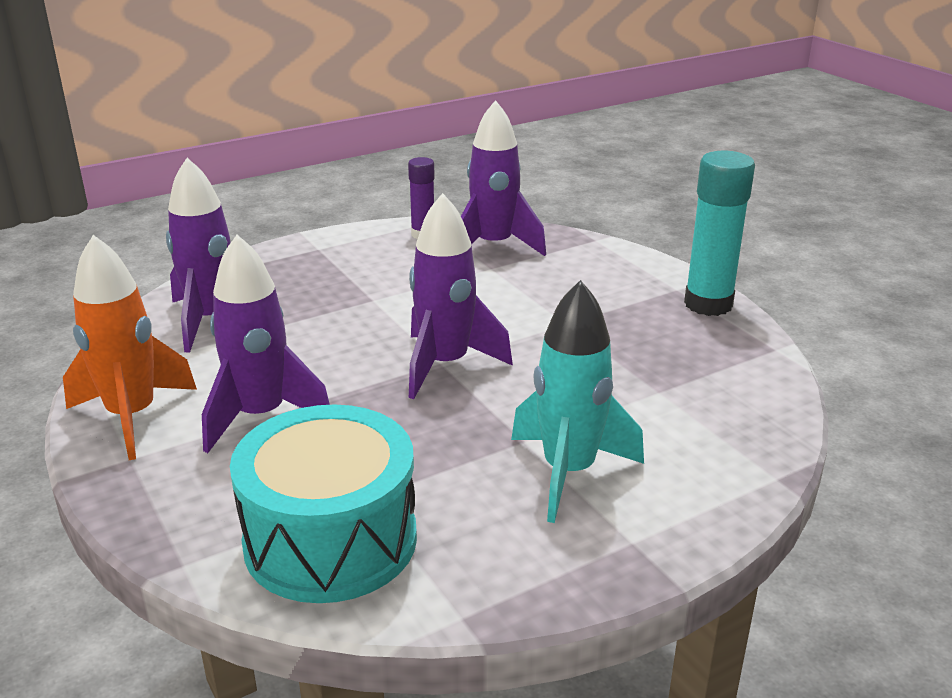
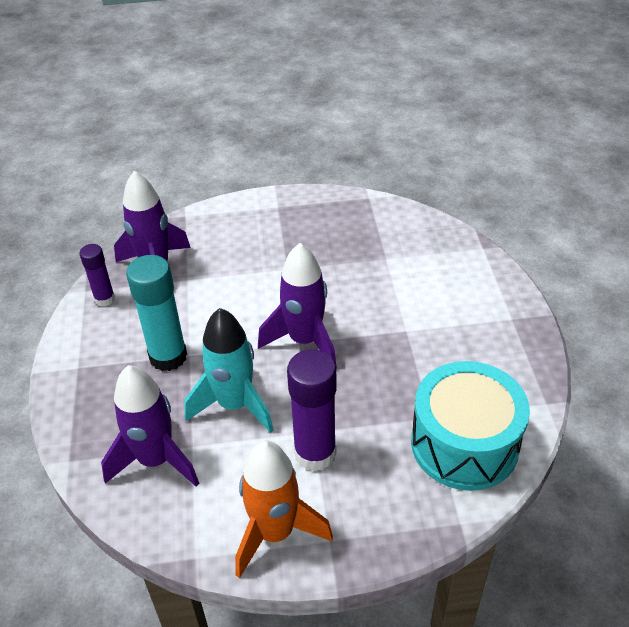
camera: 65 degrees left, 15 degrees up
(261, 416) = (315, 453): purple rocket -> purple glue stick
(568, 472) = (445, 322): turquoise rocket -> turquoise rocket (234, 405)
(708, 304) = (305, 201): turquoise glue stick -> turquoise glue stick (168, 356)

